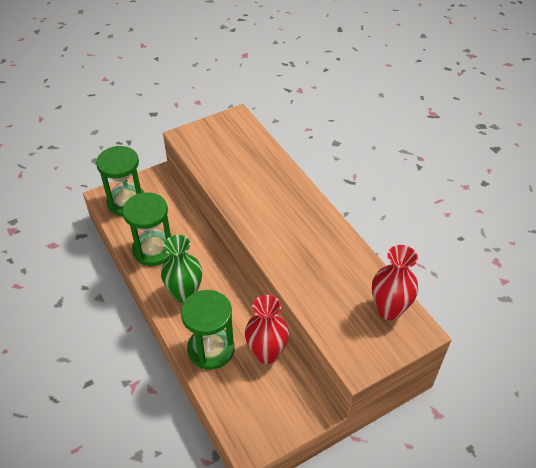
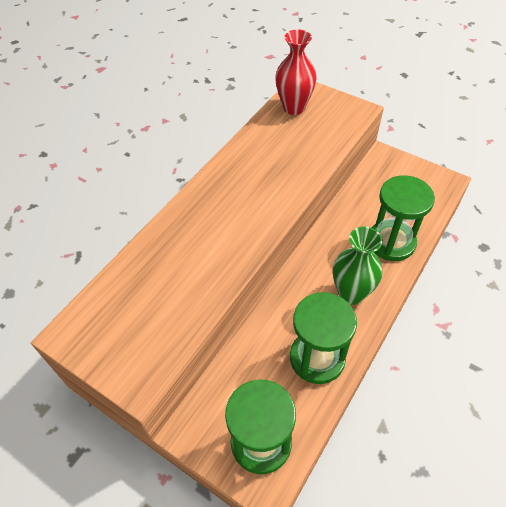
camera: 115 degrees left, 5 degrees up
(266, 353) = (363, 202): red vase -> none

